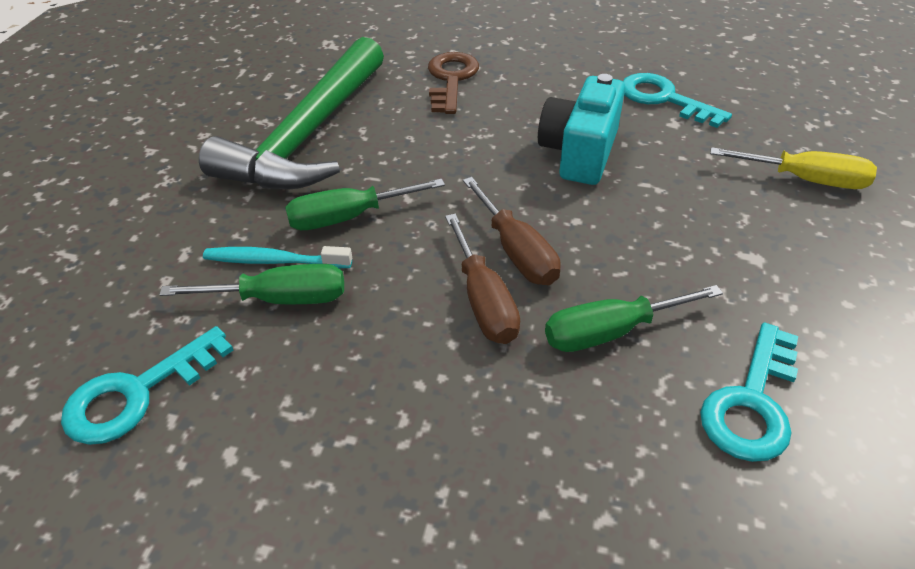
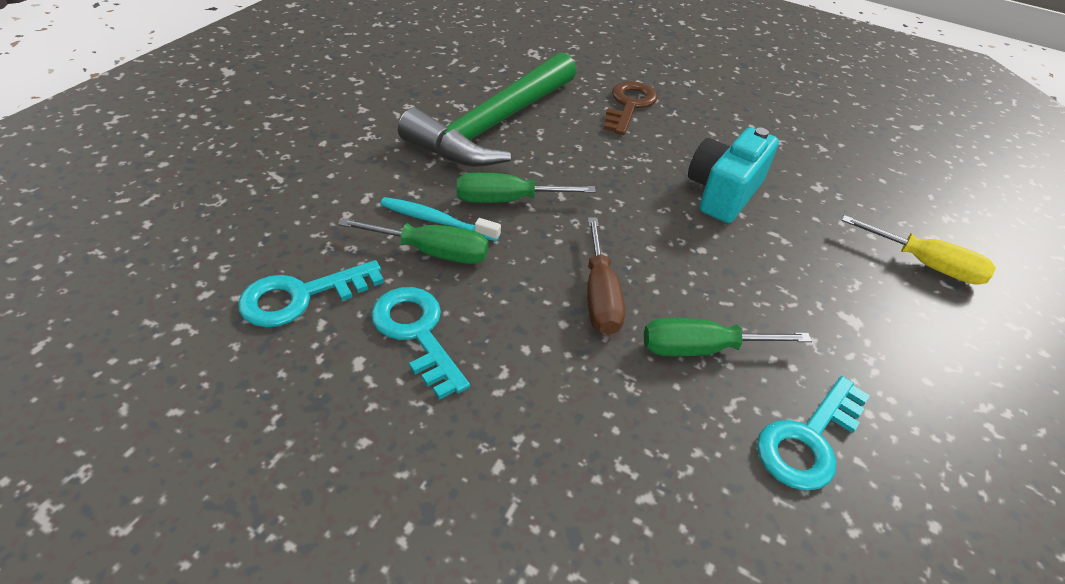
camera: 10 degrees right, 0 degrees up
(516, 252) = (640, 262): brown screwdriver -> none
(663, 99) = (815, 163): turquoise key -> turquoise key (417, 332)

